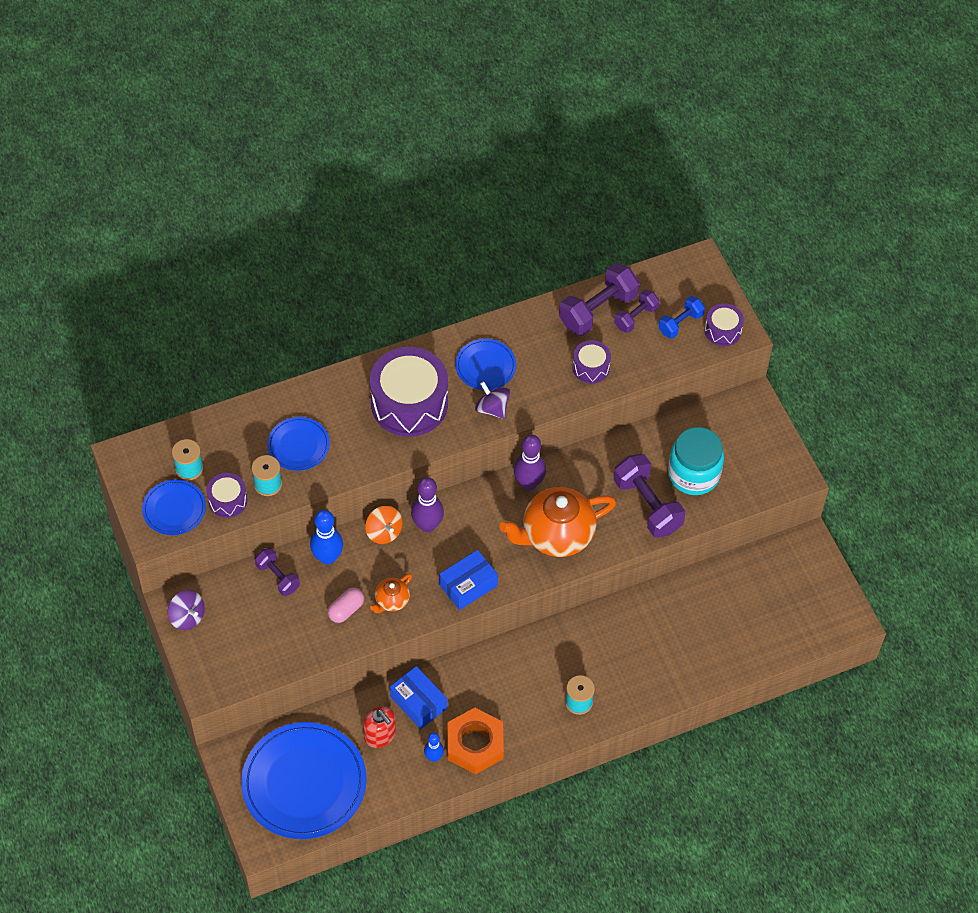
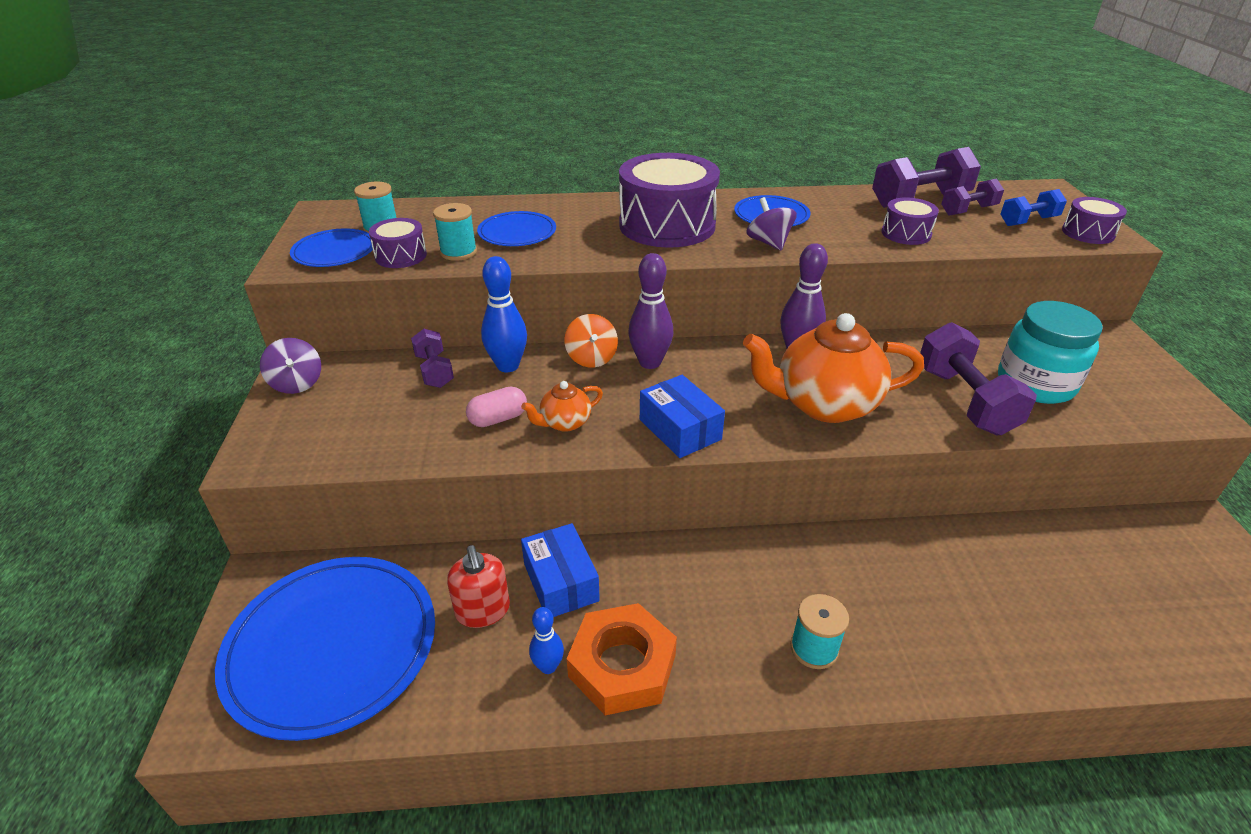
camera: 20 degrees right, 20 degrees down
(468, 585) = (680, 429): blue box -> blue box turned 75 degrees clockwise

